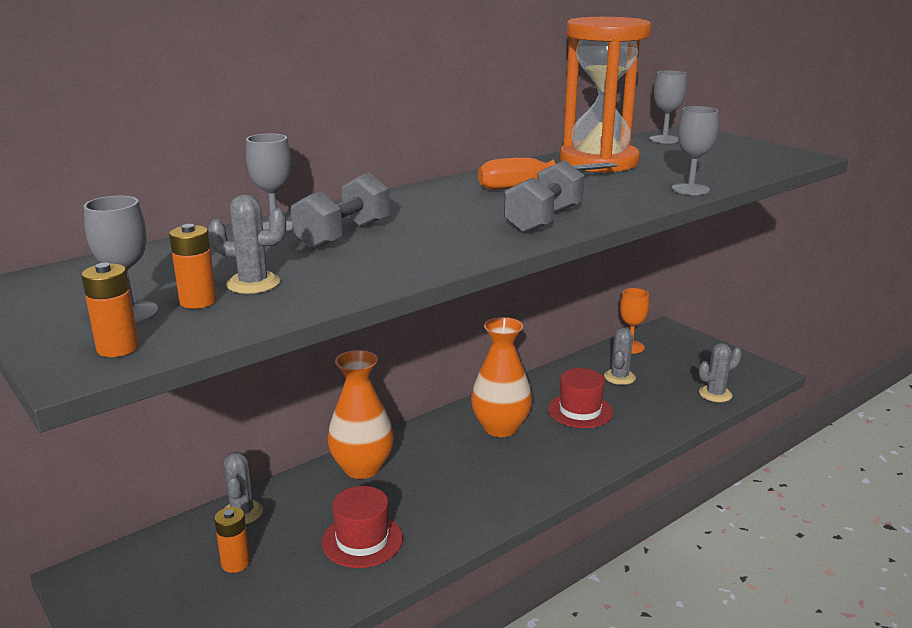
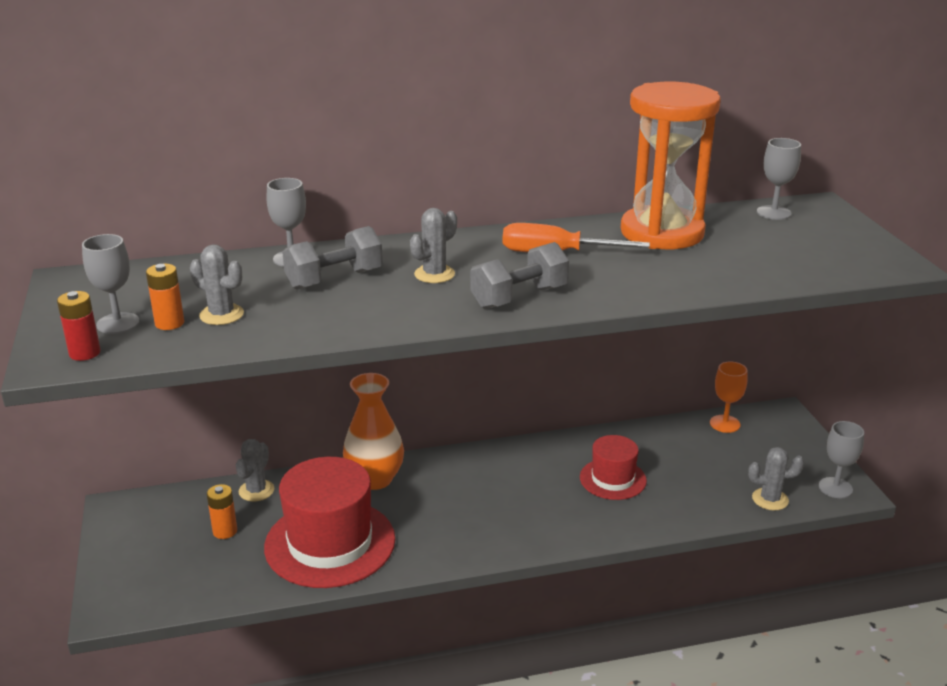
camera: 25 degrees right, 5 degrees up
(118, 348) = (85, 353): orange battery -> red battery
(362, 540) = (330, 543): red hat -> red hat, size x1.80
(500, 428) = (523, 475): orange vase -> none
(619, 377) = (683, 454): grey cactus -> grey cactus (434, 274)
(690, 189) = (709, 287): grey goblet -> grey goblet (835, 488)

